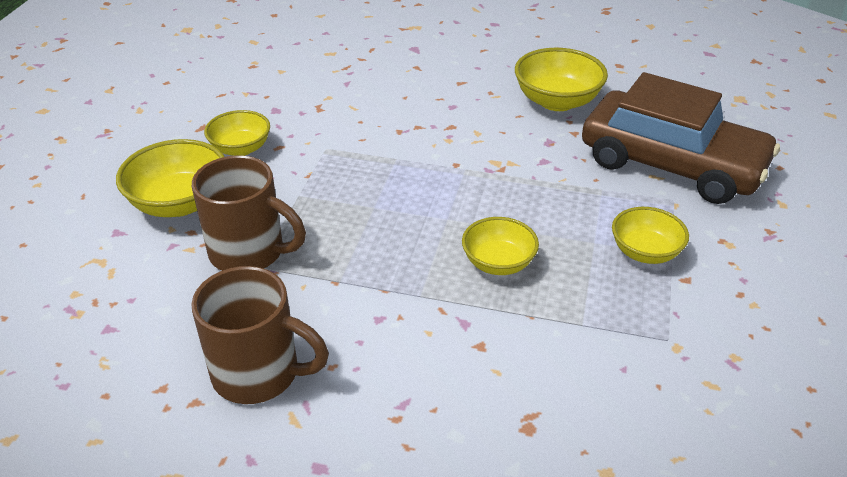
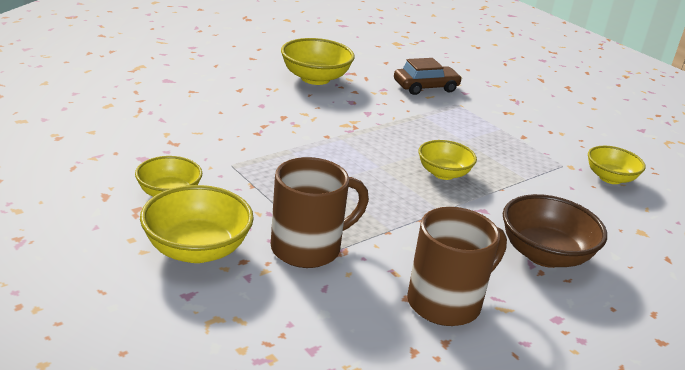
camera: 55 degrees left, 10 degrees down
(435, 407) = (545, 255): none -> brown bowl
(645, 252) = (489, 133): yellow bowl -> yellow bowl (610, 178)
(671, 164) = (425, 87): brown car -> brown car, size x0.51

